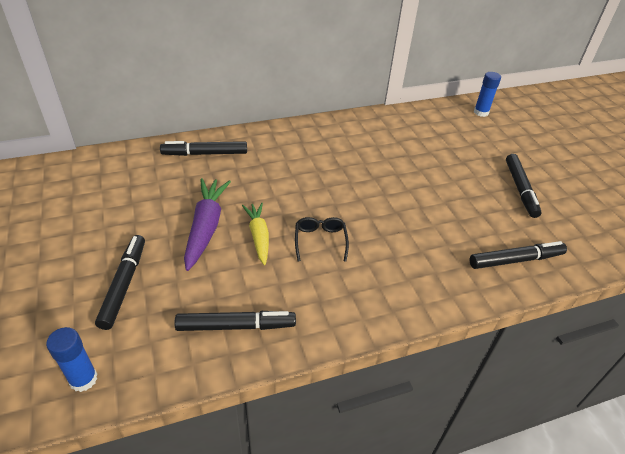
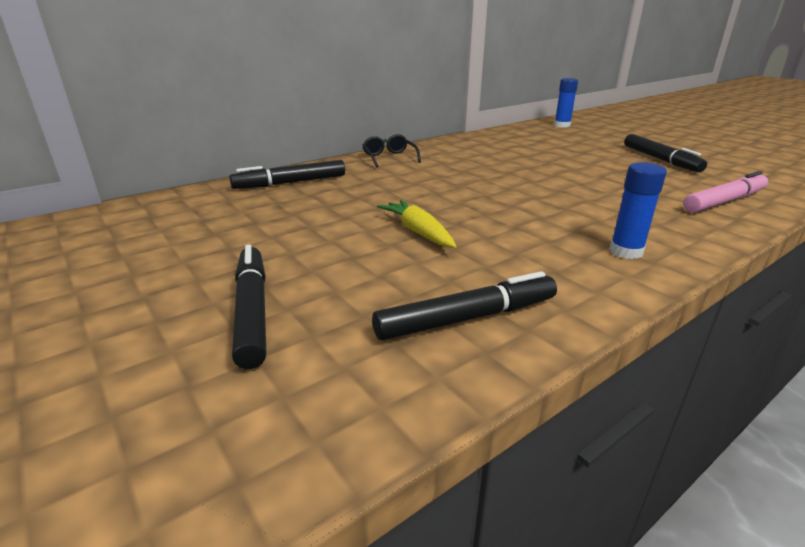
camera: 15 degrees left, 15 degrees down
(83, 379) = (246, 451): blue glue stick -> blue glue stick (626, 251)
(206, 227) = (339, 236): purple carrot -> none
(320, 241) = (499, 223): black glasses -> black glasses (389, 158)
(515, 260) = (724, 201): black marker -> pink marker

